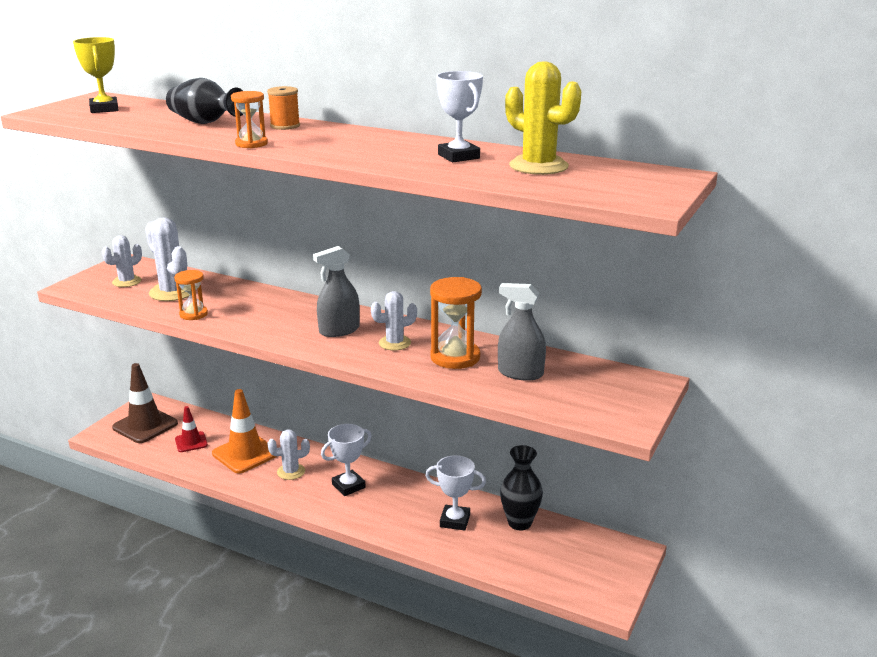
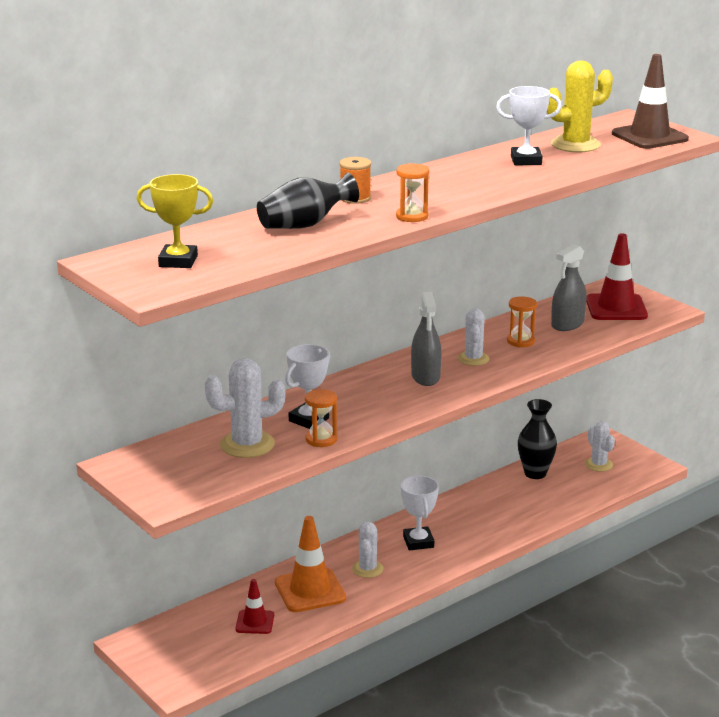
camera: 65 degrees left, 0 degrees up
(126, 281) = (186, 467): white cactus -> white cactus (598, 464)
(145, 425) = (187, 650): brown traffic cone -> brown traffic cone (649, 136)
(455, 357) = (520, 341): orange hourglass -> orange hourglass, size x0.61
(455, 521) = (512, 501): white trophy -> white trophy (308, 420)
(593, 392) = (616, 308): none -> red traffic cone

